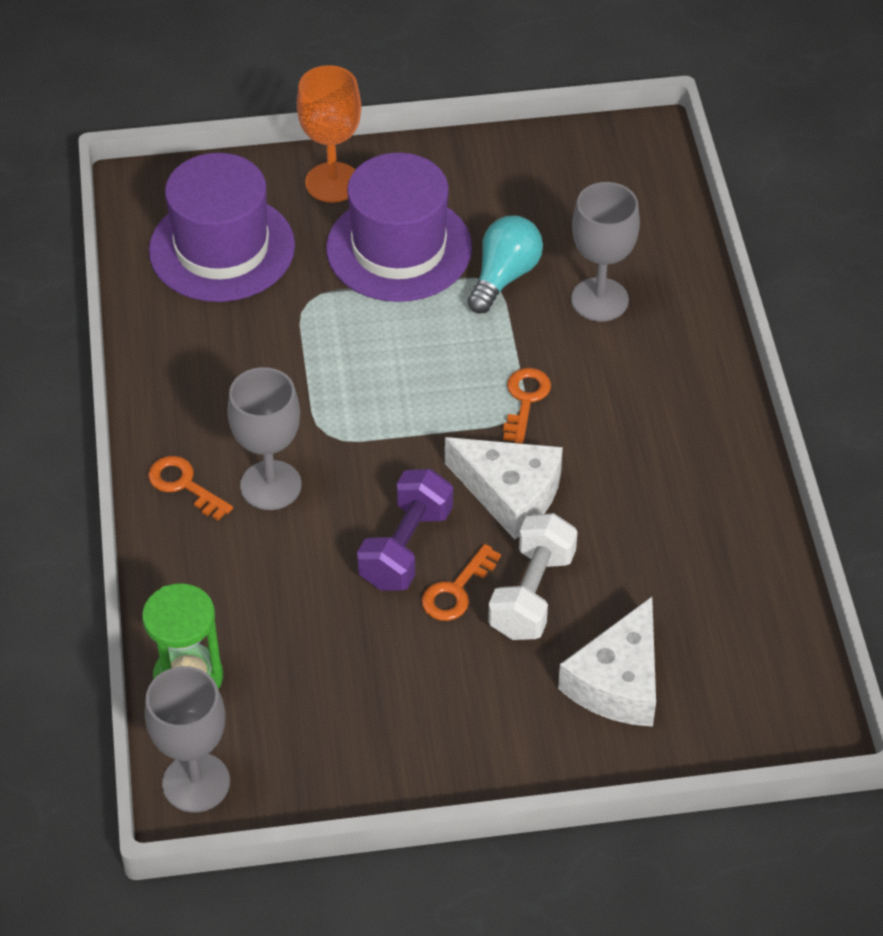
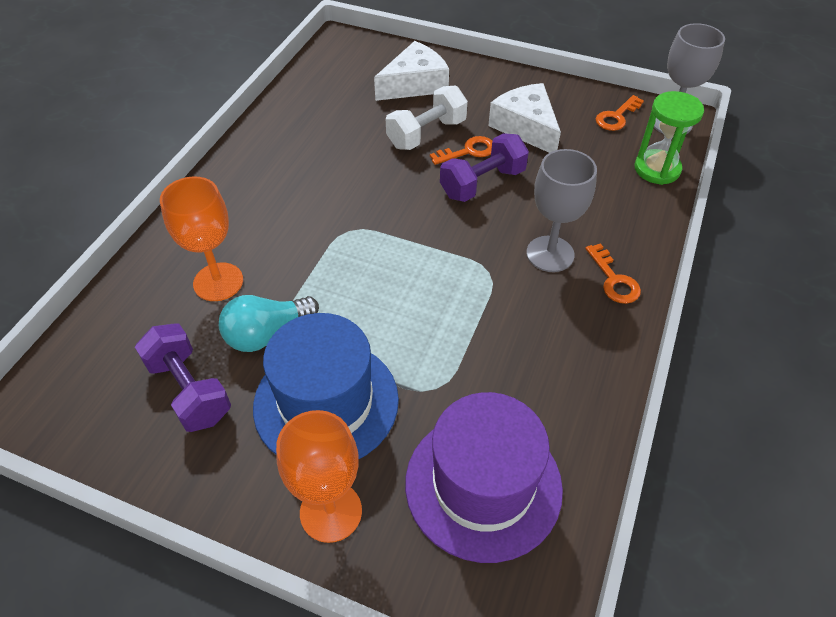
camera: 150 degrees left, 0 degrees up
(399, 248) = (326, 402): purple hat -> blue hat
(510, 493) = (395, 186): white cheese -> white cheese (526, 127)
(525, 400) = (336, 236): orange key -> orange key (616, 117)
(526, 206) = (189, 390): none -> purple dumbbell
(599, 300) = (218, 282): grey goblet -> orange goblet

